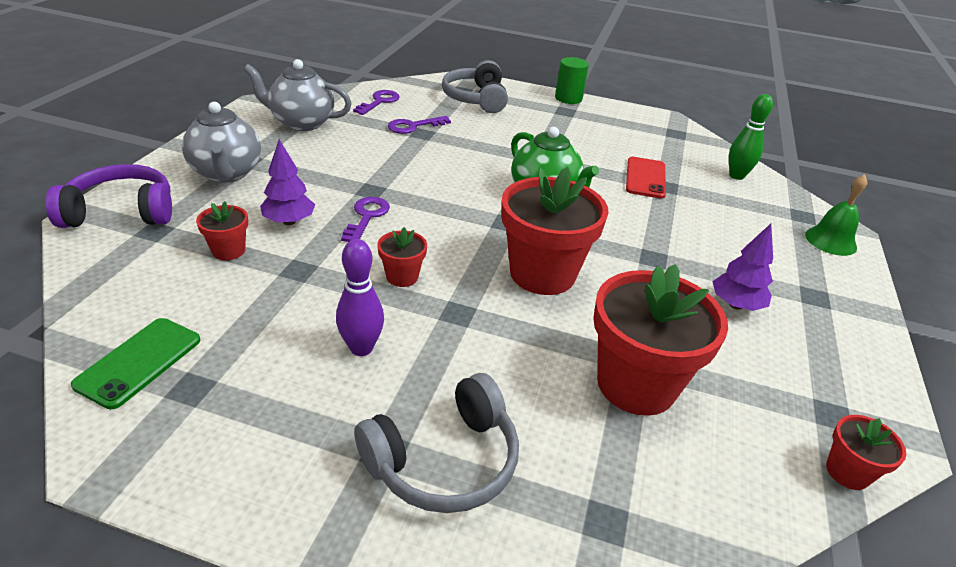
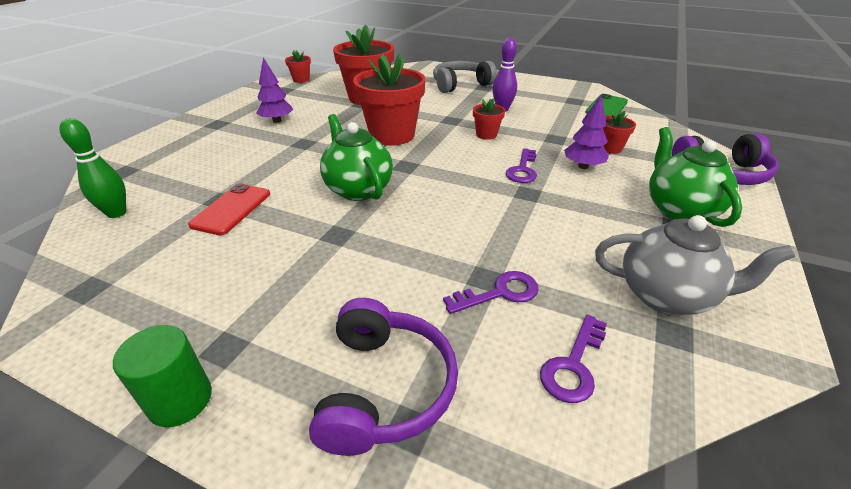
camera: 170 degrees left, 0 degrees up
(227, 173) = (679, 209): grey teapot -> green teapot
(476, 99) = (384, 387): grey headphones -> purple headphones
(830, 241) = (138, 152): green bell -> none

